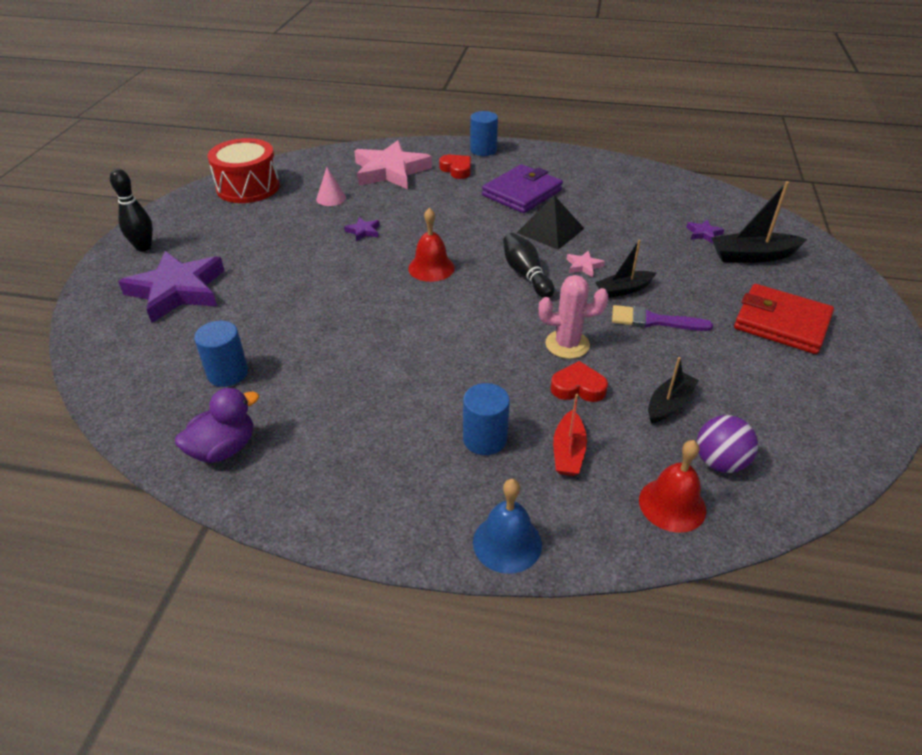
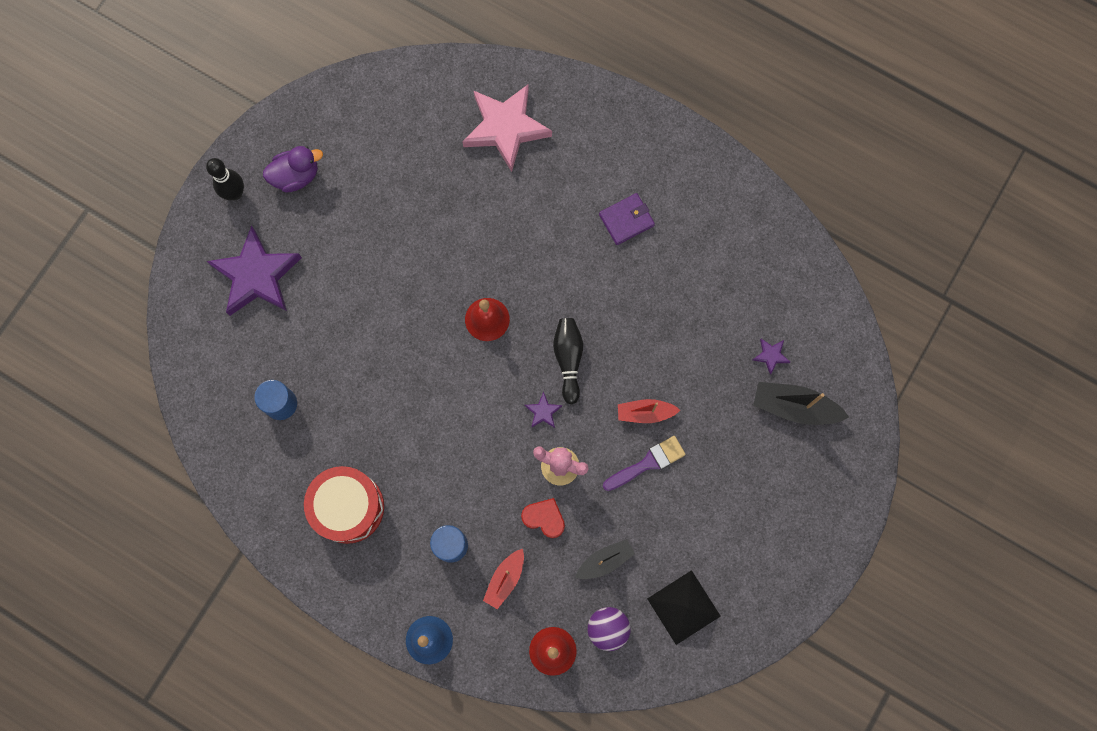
camera: 20 degrees right, 35 degrees up
(223, 449) = (264, 486): purple duck -> purple duck (296, 176)
(248, 187) = (350, 112): red drum -> red drum (348, 507)
(331, 198) = (429, 163): pink cone -> none
(363, 231) = (443, 236): purple star -> purple star (543, 412)
(457, 170) = (577, 149): red heart -> none
(483, 150) = (622, 116): blue cylinder -> none
(522, 193) = (626, 220): purple wallet -> purple wallet, size x0.63
(550, 230) = (624, 298): black pyramid -> black pyramid (683, 607)
(583, 266) = (627, 366): pink star -> none
(623, 290) = (645, 413): black boat -> red boat
(653, 321) = (648, 463): purple brush -> purple brush turned 120 degrees clockwise
(781, 323) = (756, 505): red wallet -> none

